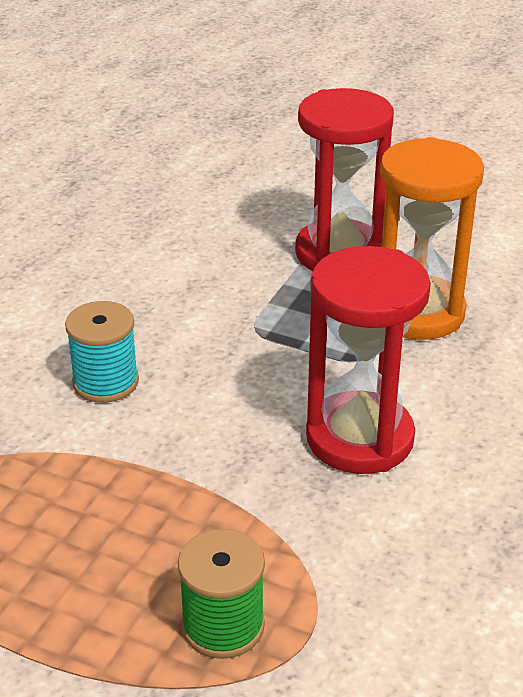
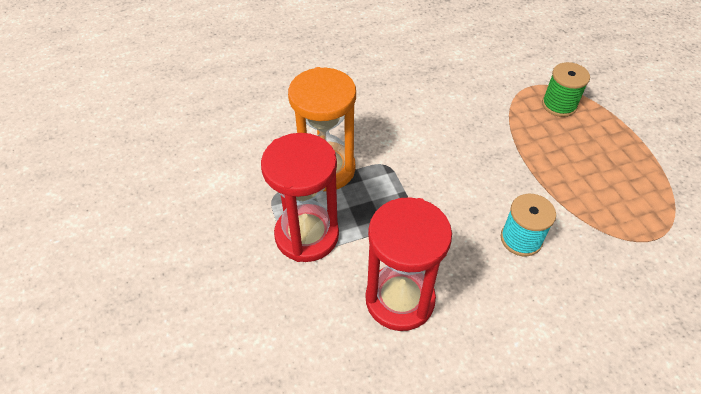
camera: 135 degrees left, 15 degrees up
(359, 438) = (434, 131): red hourglass -> red hourglass (399, 299)

